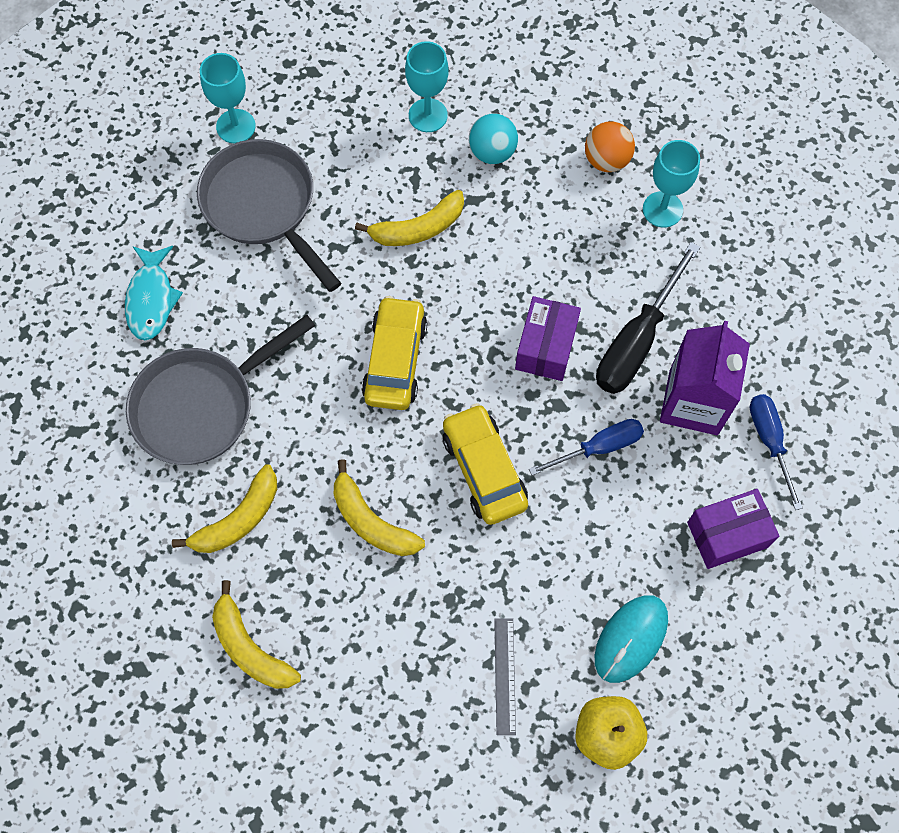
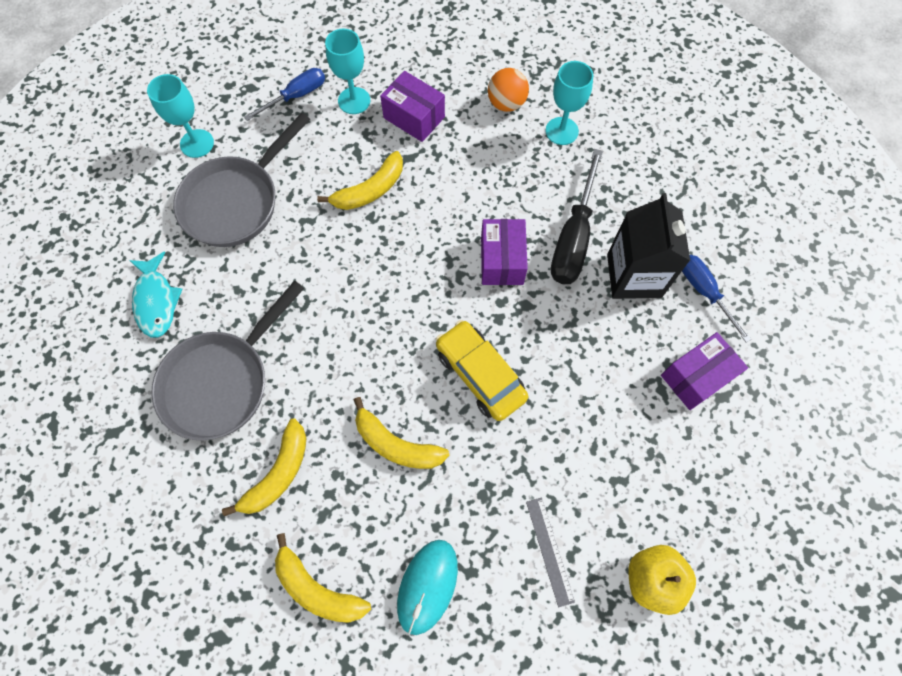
camera: 15 degrees left, 0 degrees up
(263, 206) = (236, 202): grey pan -> grey pan turned 90 degrees counterclockwise
(395, 360) = (380, 301): yellow car -> none
(492, 152) = (414, 117): turquoise ball -> purple box
(598, 447) = (569, 332): blue screwdriver -> blue screwdriver (296, 96)
(631, 639) = (646, 488): turquoise mouse -> turquoise mouse (427, 586)
(693, 402) = (634, 275): purple carton -> black carton

